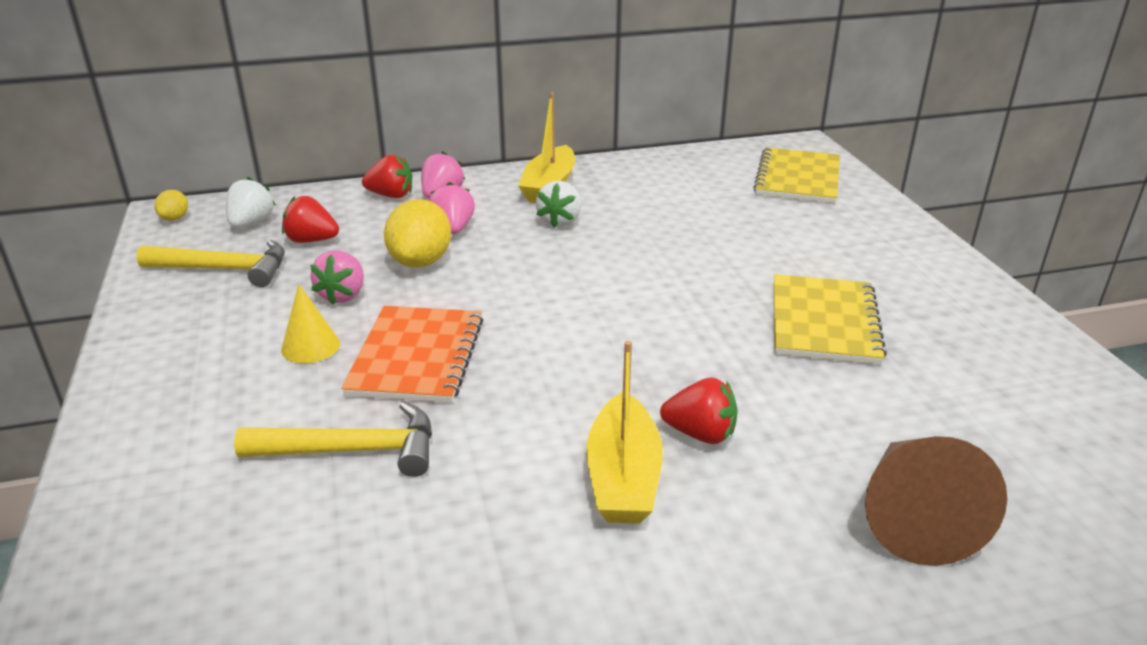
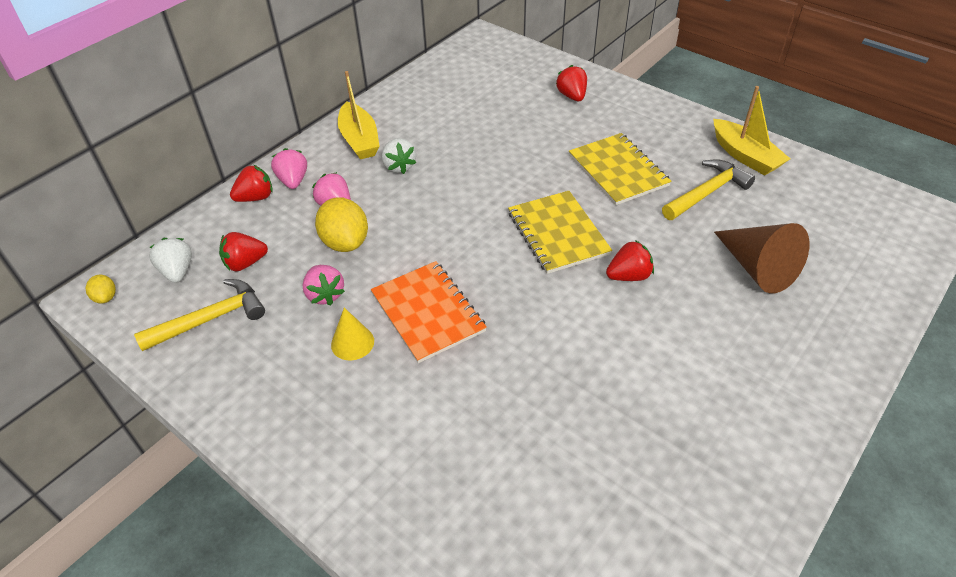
camera: 35 degrees left, 15 degrees up
(353, 450) = (466, 393): yellow hammer -> yellow hammer (707, 193)
(623, 476) = (619, 322): yellow boat -> yellow boat (745, 156)
(798, 178) = (506, 67): yellow notebook -> yellow notebook (558, 233)
(851, 230) = (572, 96): none -> red strawberry

